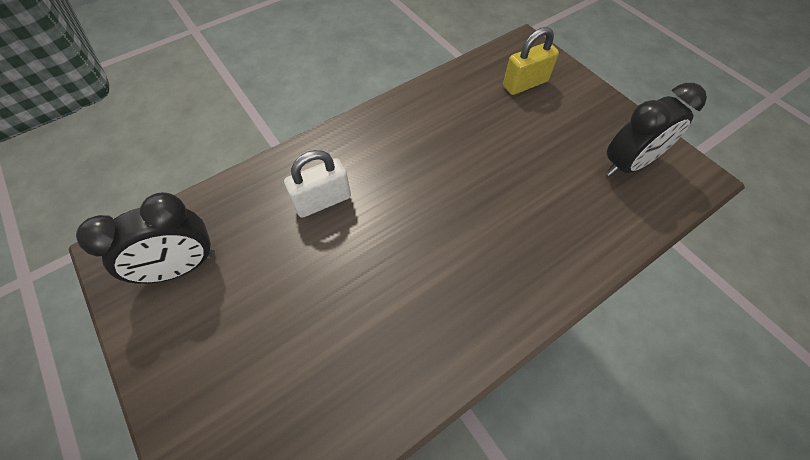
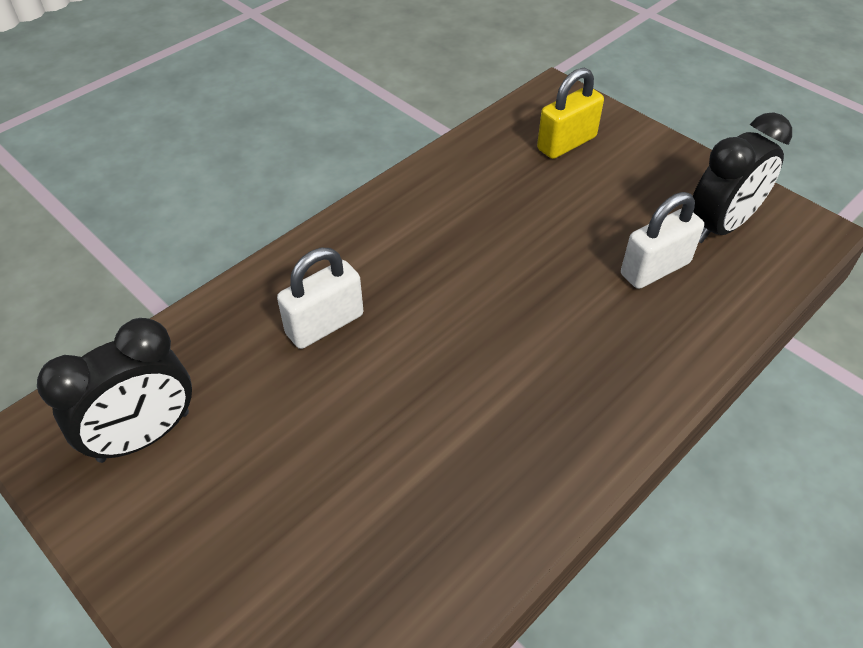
camera: 10 degrees left, 10 degrees down
(570, 192) = (655, 269): none -> white padlock

